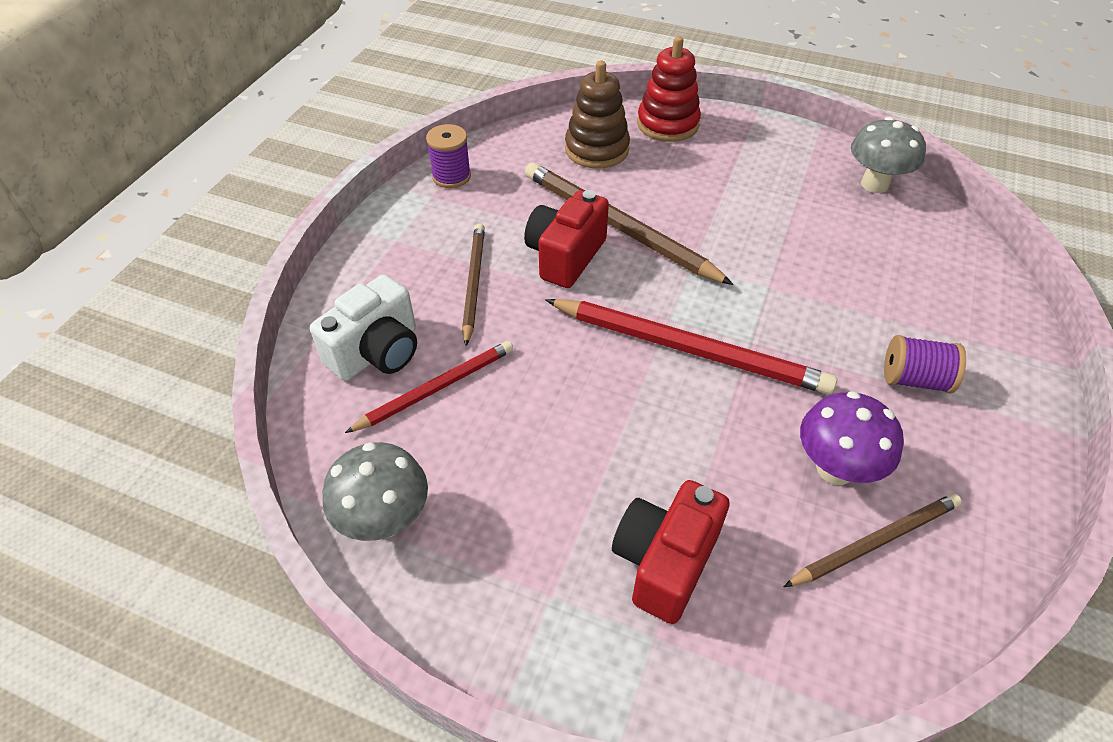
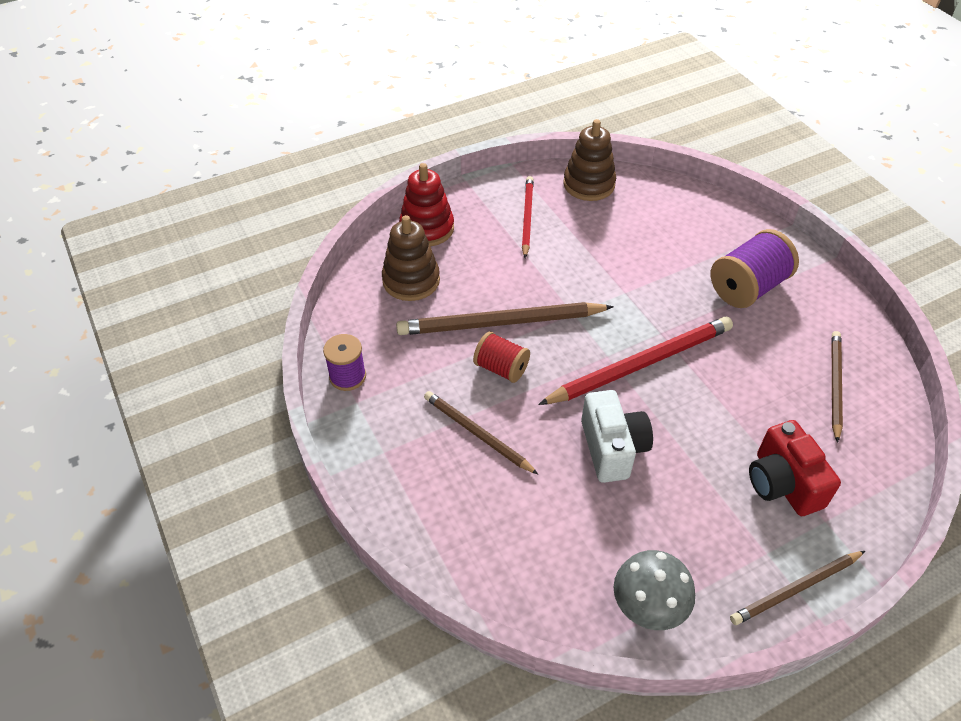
camera: 50 degrees left, 0 degrees up
(377, 352) = (492, 529): white camera -> white camera (612, 448)
(436, 388) = (557, 514): red pencil -> red pencil (527, 217)
(526, 652) = (796, 589): none -> brown pencil
(565, 256) = (501, 368): red camera -> red spool
(835, 468) = (778, 365): purple mushroom -> none
(874, 184) = (589, 184): grey mushroom -> brown stacking toy
(914, 379) = (747, 287): purple spool -> purple spool, size x1.61

